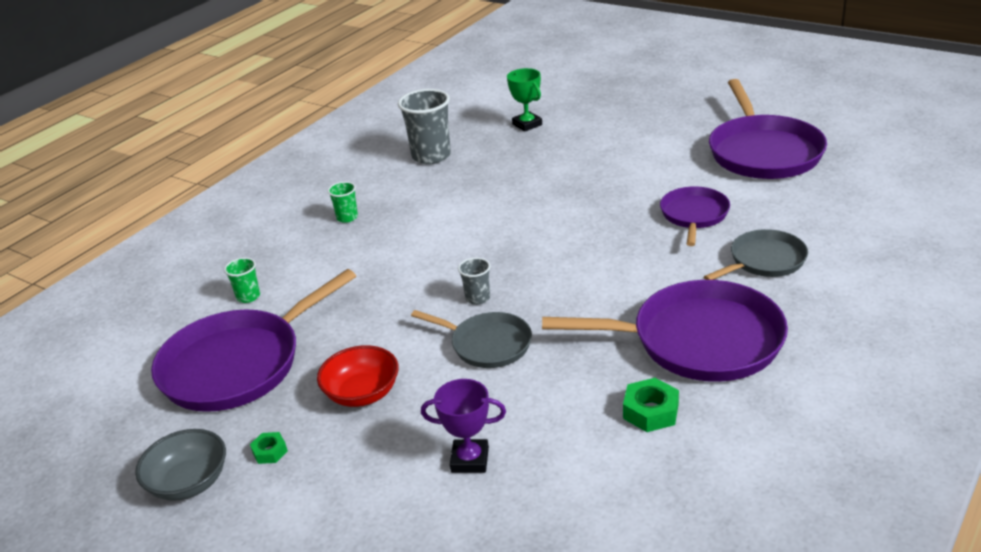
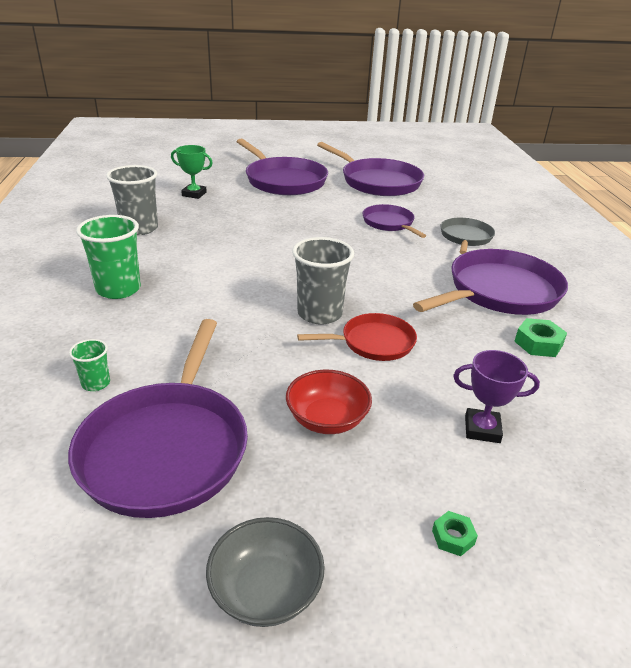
camera: 45 degrees left, 0 degrees up
(270, 451) = (311, 511): green nut -> green nut (453, 537)
(347, 217) = (118, 289): green cup -> green cup, size x1.99
(470, 460) = (482, 429): purple trophy -> purple trophy turned 45 degrees clockwise
(477, 298) = (319, 314): grey cup -> grey cup, size x1.99
(487, 344) = (374, 342): grey pan -> red pan
(645, 126) = (283, 181): none -> purple pan

